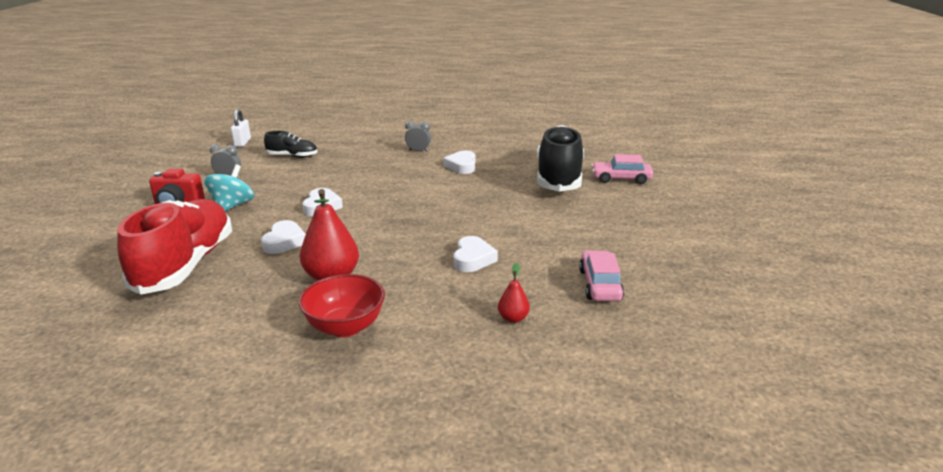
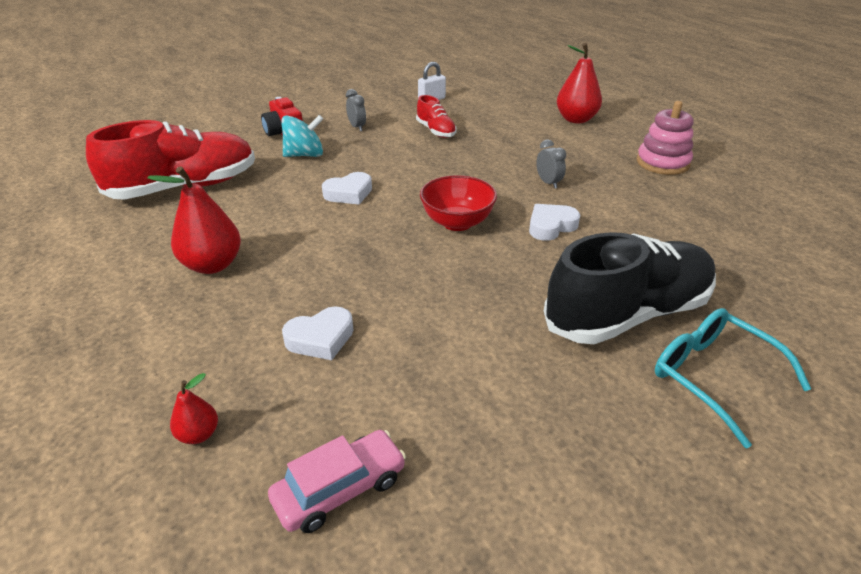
camera: 55 degrees right, 10 degrees up
(284, 242) = (260, 209): white heart -> none
(292, 156) = (436, 131): black shoe -> red shoe
(345, 327) = (121, 317): red bowl -> red bowl (457, 223)
(362, 119) = (576, 119): none -> red pear
(449, 120) = (662, 163): none -> pink stacking toy
(621, 179) = (714, 378): pink car -> turquoise glasses

